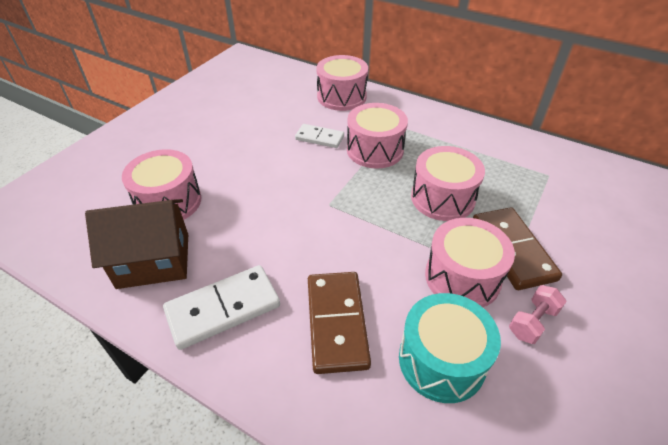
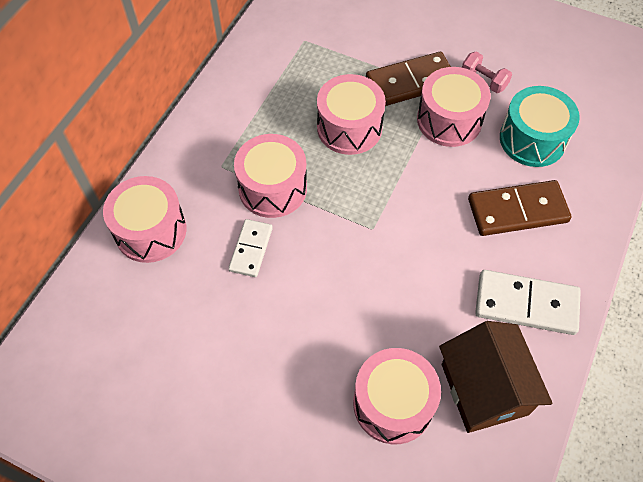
camera: 95 degrees left, 15 degrees up
(223, 309) = (526, 304): white domino -> white domino turned 45 degrees counterclockwise

